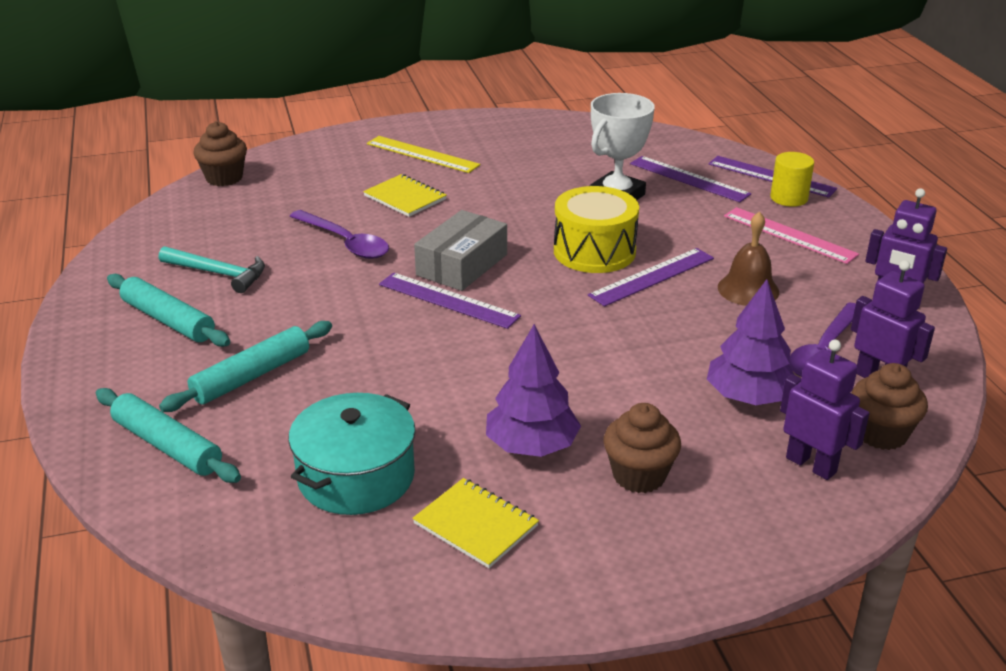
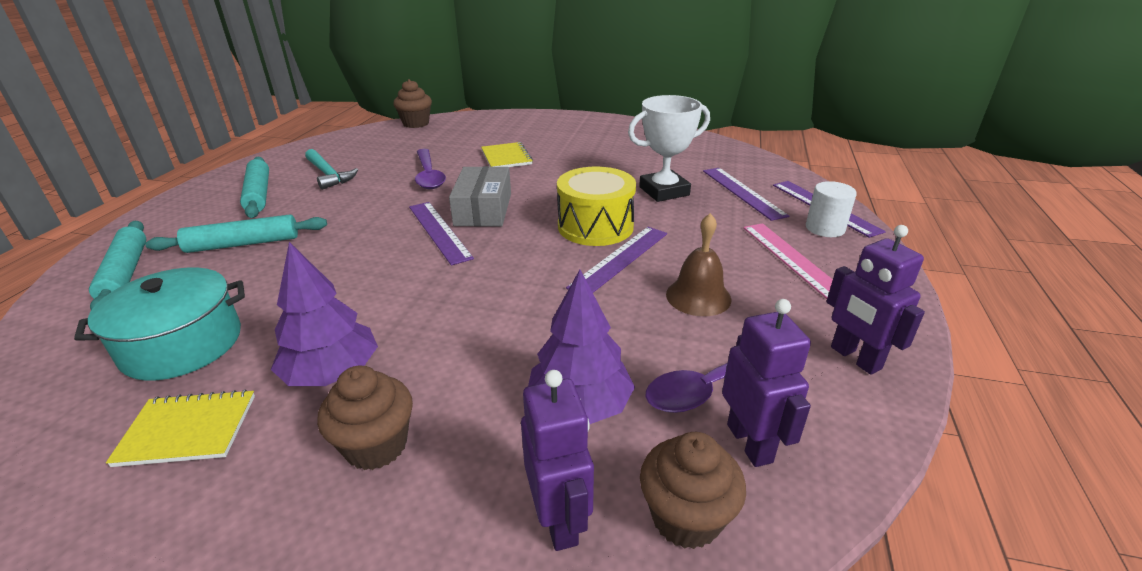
camera: 30 degrees right, 0 degrees up
(422, 154) = (554, 134): yellow ruler -> none
(462, 265) = (483, 209): grey box -> grey box turned 60 degrees counterclockwise
(475, 525) = (187, 430): yellow notebook -> yellow notebook turned 75 degrees counterclockwise
(652, 277) = (620, 259): purple ruler -> purple ruler turned 45 degrees counterclockwise
(789, 198) = (825, 228): yellow cylinder -> white cylinder

